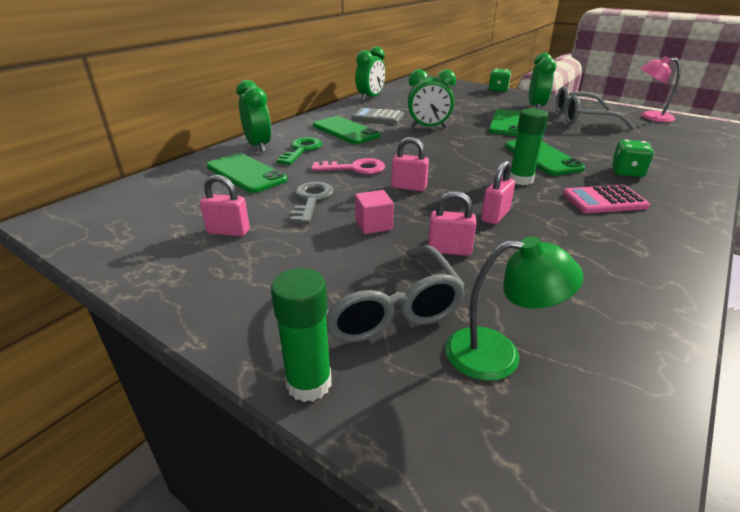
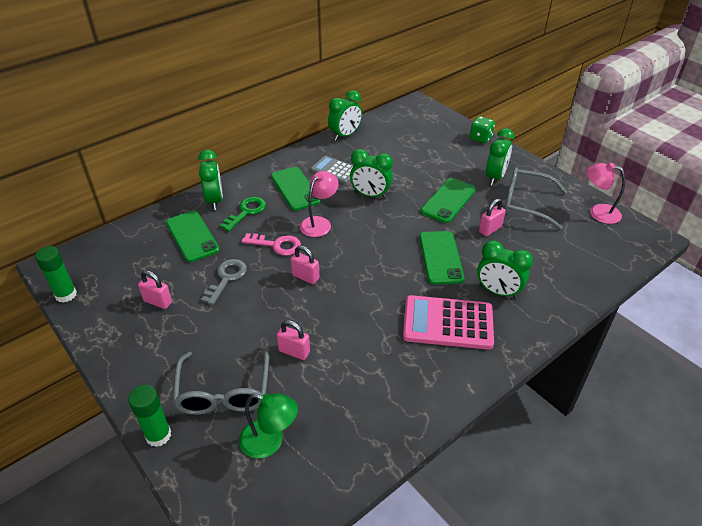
camera: 15 degrees right, 10 degrees up
(374, 225) = (257, 315): pink cube -> none
(391, 149) = (319, 223): none -> pink lamp
(495, 216) = (349, 323): pink padlock -> pink padlock (490, 229)
(521, 180) = (400, 284): green glue stick -> green glue stick (66, 295)
(604, 200) = (448, 323): pink calculator -> pink calculator, size x1.57
(627, 172) = (498, 292): green dice -> green clock

